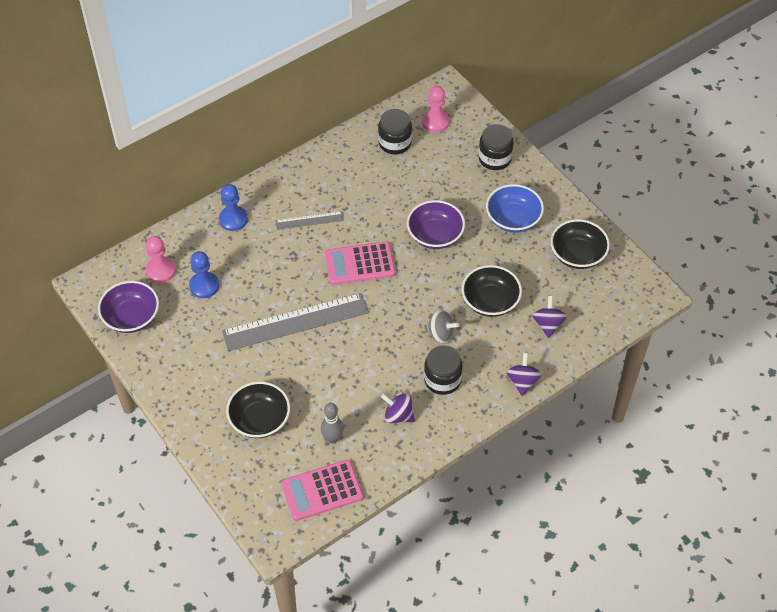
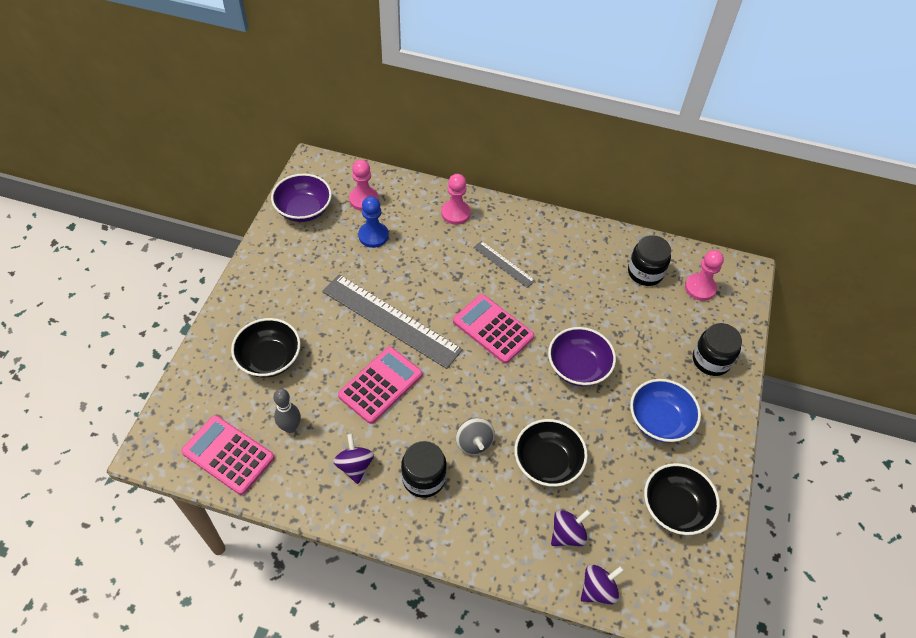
camera: 50 degrees right, 0 degrees up
(233, 219) = (455, 213): blue pawn -> pink pawn
(346, 362) = (380, 385): none -> pink calculator
(522, 381) = (480, 554): purple spinning top -> purple spinning top (598, 589)

